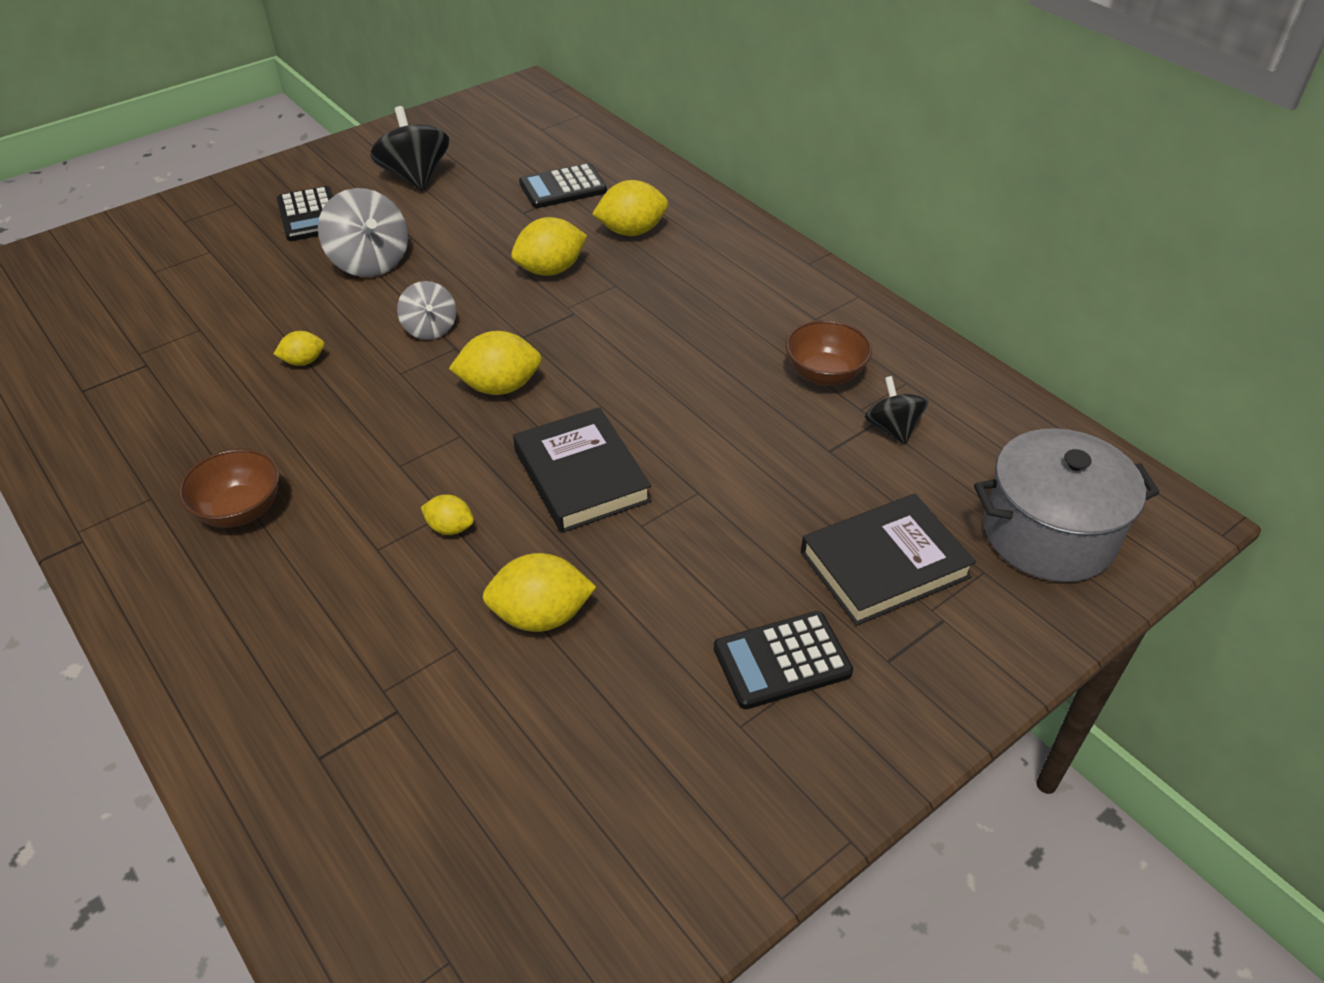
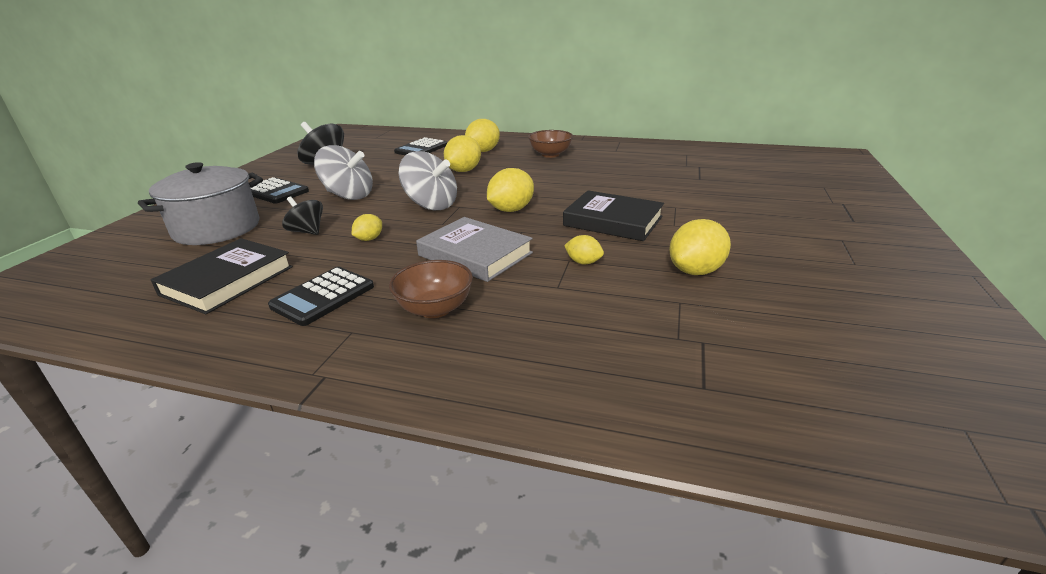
camera: 35 degrees left, 15 degrees down
(367, 448) = (475, 254): none -> grey book
(430, 329) = (431, 205): grey spinning top -> grey spinning top, size x1.62
(450, 528) = (583, 262): yellow lemon -> yellow lemon turned 45 degrees clockwise
(782, 660) = (821, 237): black calculator -> black calculator (323, 296)
(824, 374) = (652, 162): brown bowl -> brown bowl (550, 154)
(884, 565) = (790, 198): black book -> black book (227, 280)
(892, 428) = (708, 166): black spinning top -> black spinning top (307, 231)
(1049, 534) = (819, 171): grey pot -> grey pot (217, 228)

